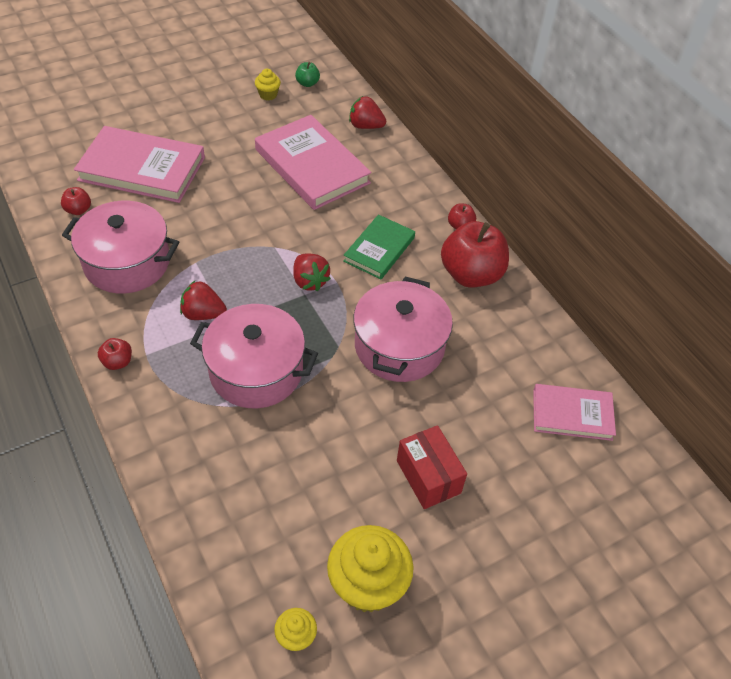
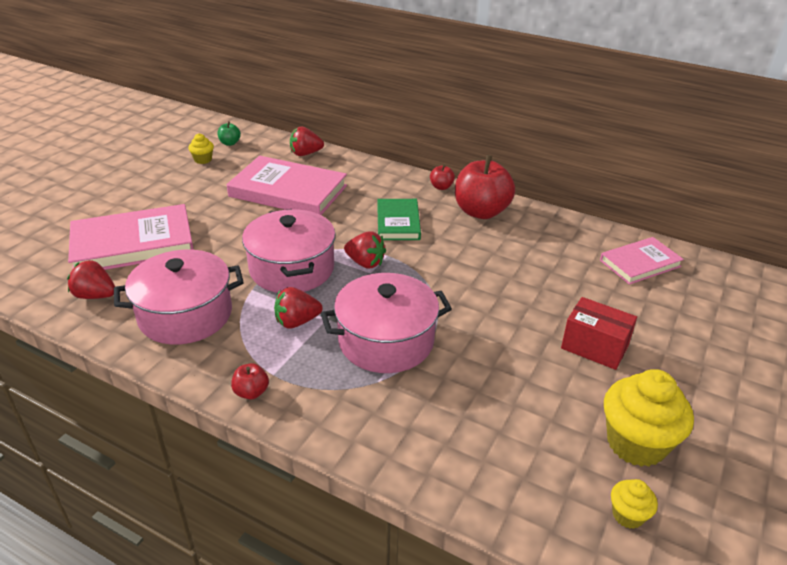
camera: 30 degrees left, 15 degrees down
(78, 210) = (95, 295): red apple -> red strawberry
(399, 346) = (480, 275): pink pot -> pink pot (292, 269)

